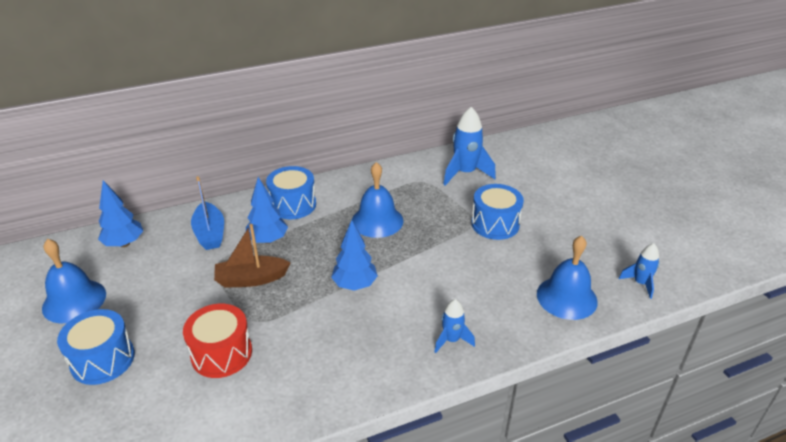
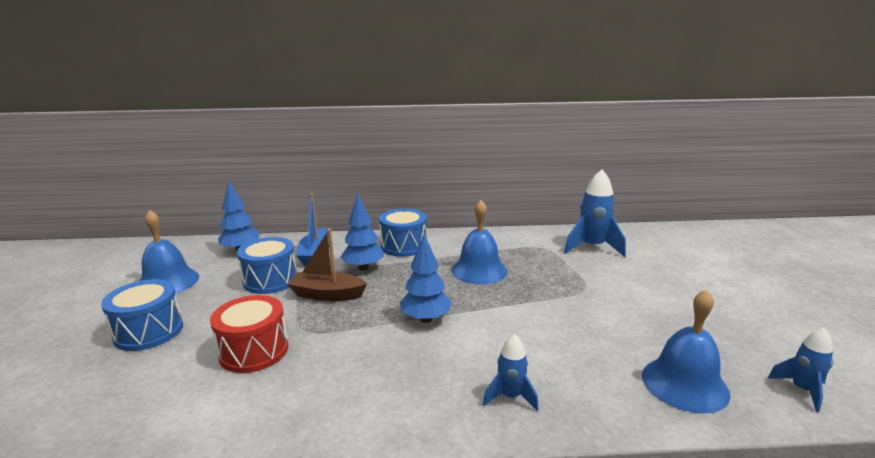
camera: 20 degrees right, 15 degrees down
(495, 224) = (611, 294): blue drum -> blue drum (270, 280)

